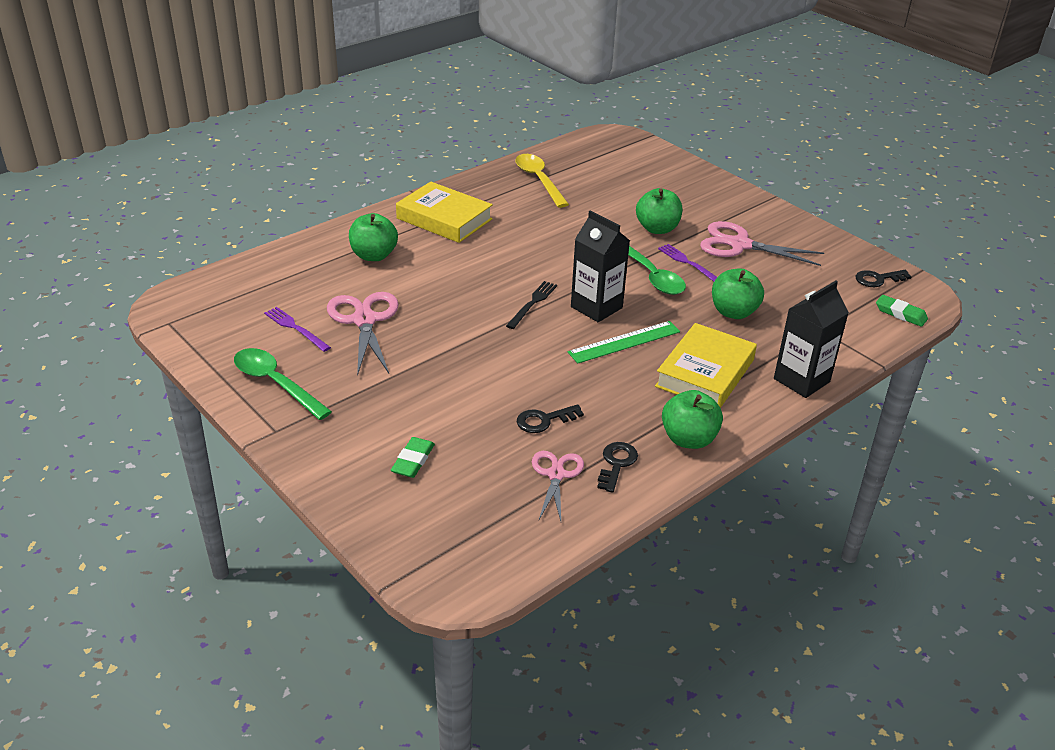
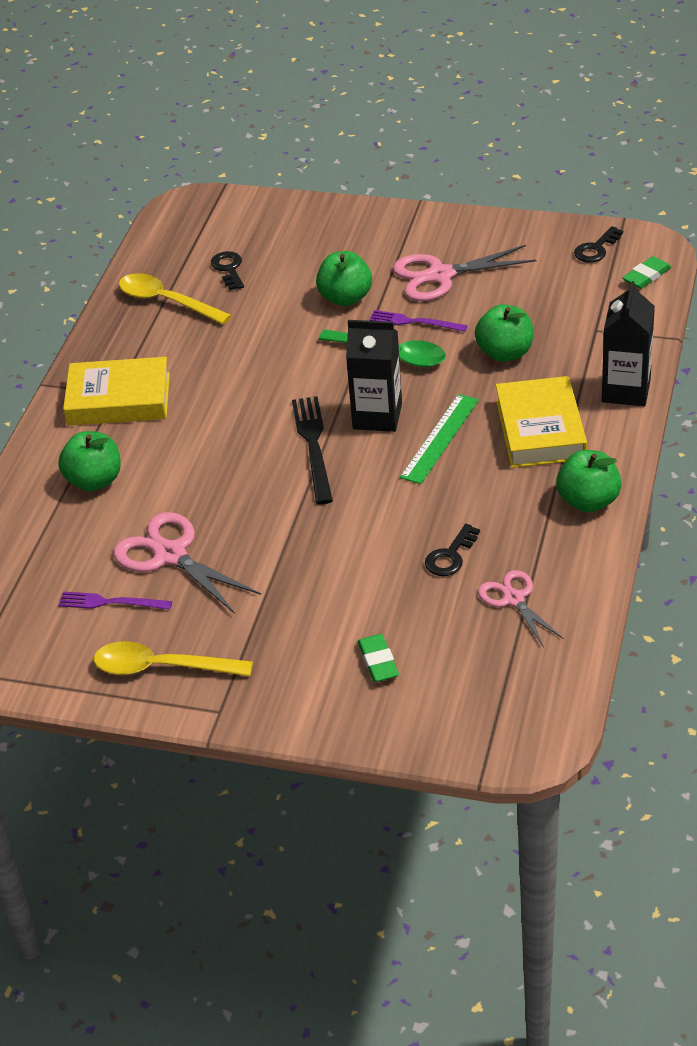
camera: 30 degrees left, 5 degrees up
(275, 383) = (162, 668): green spoon -> yellow spoon
(532, 303) = (313, 445): black fork -> black fork, size x1.52
(616, 464) = (553, 559): black key -> black key (228, 269)
(900, 314) = (646, 276): green eraser -> green eraser turned 45 degrees counterclockwise

